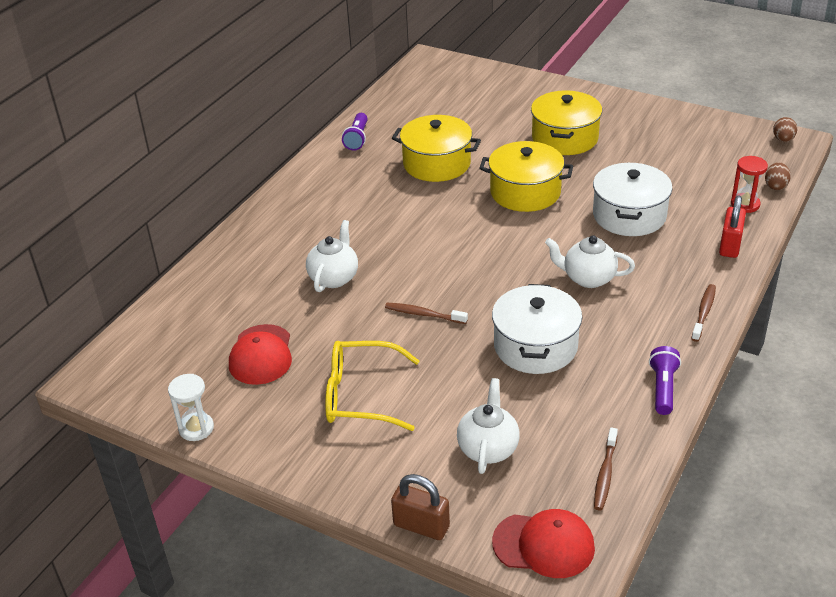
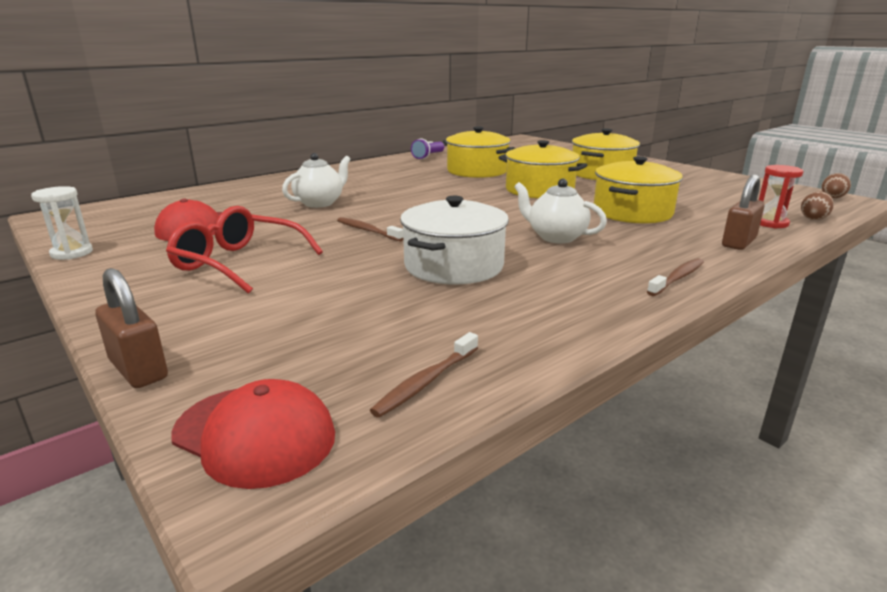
camera: 20 degrees right, 15 degrees down
(360, 395) = (238, 263): yellow glasses -> red glasses
(488, 448) = (309, 324): white teapot -> none
(629, 215) = (632, 212): white pot -> yellow pot
(663, 388) = (579, 323): purple flashlight -> none
(730, 245) = (738, 242): red padlock -> brown padlock

